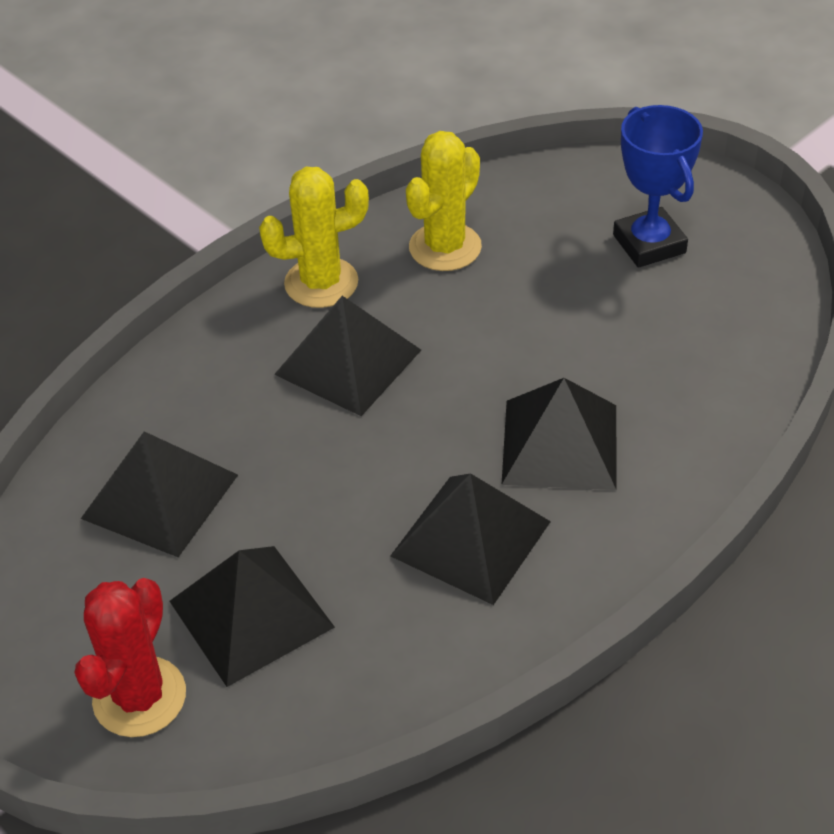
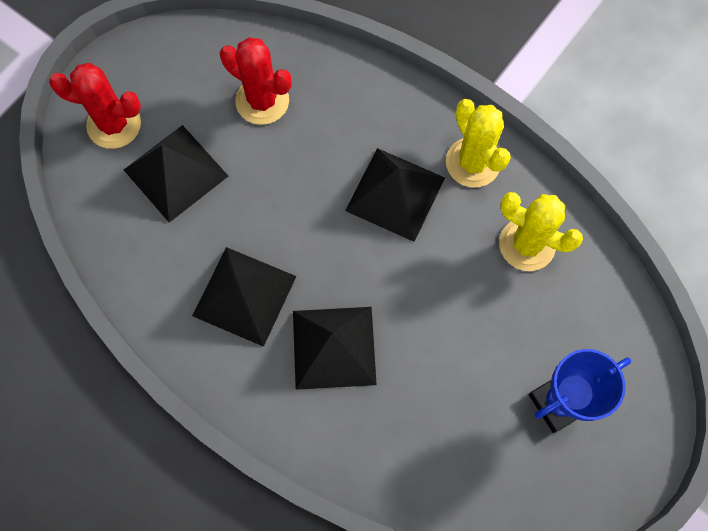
camera: 80 degrees right, 25 degrees up
(159, 496) = (262, 101): black pyramid -> red cactus

